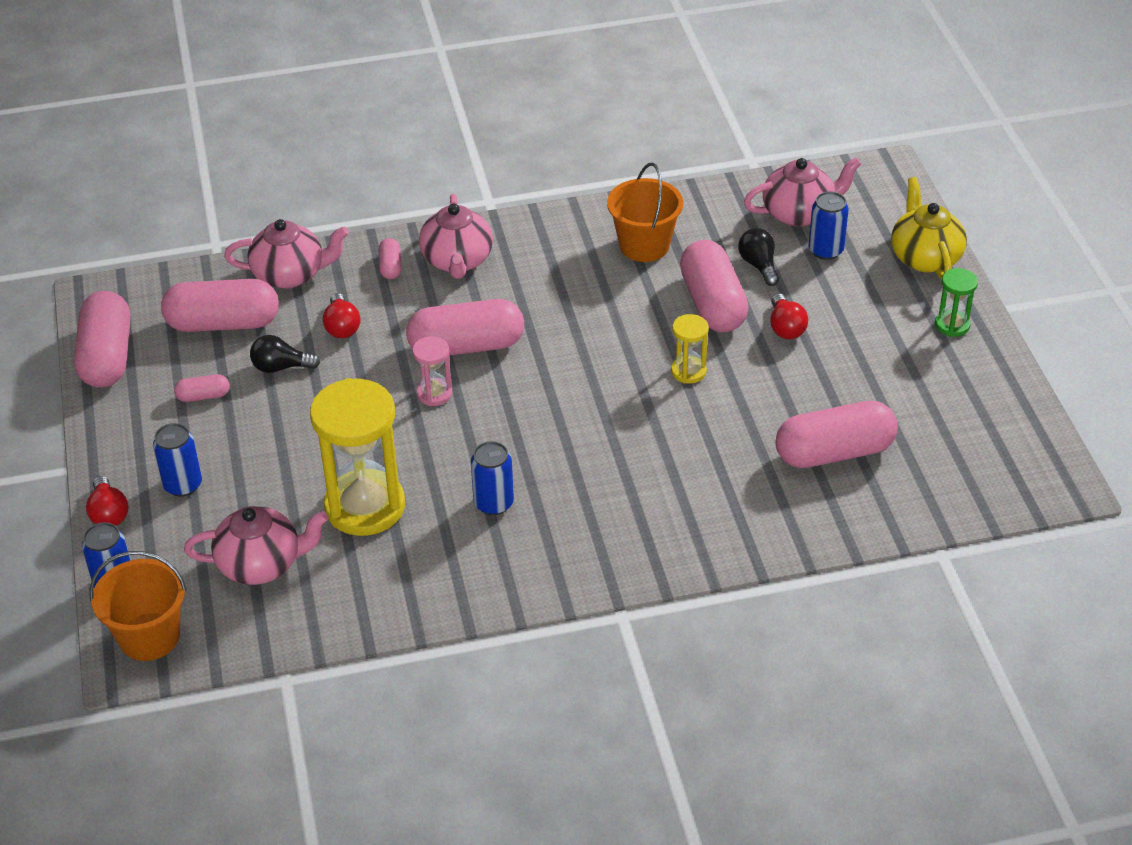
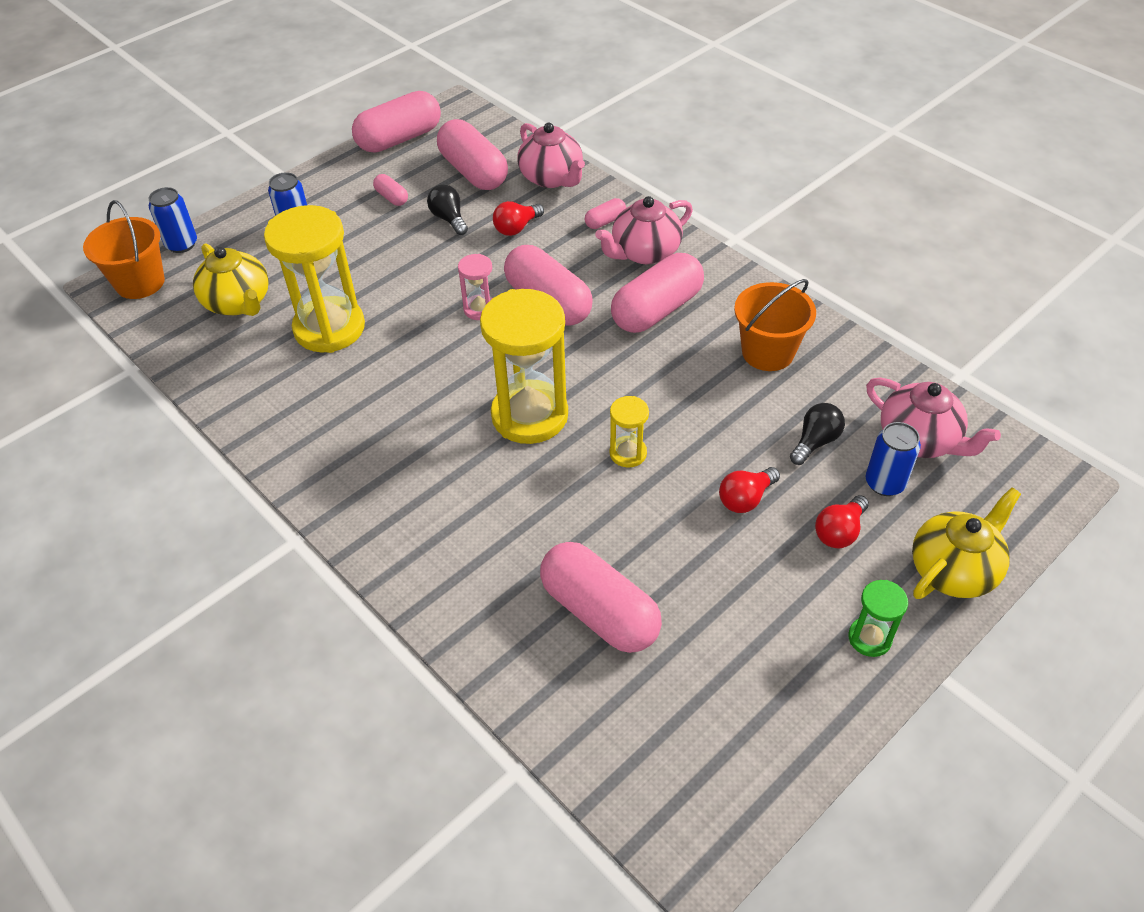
camera: 60 degrees right, 5 degrees up
(109, 513) = (248, 210): red light bulb -> red light bulb (839, 532)
(261, 564) = (238, 303): pink teapot -> yellow teapot
(493, 503) = (377, 398): blue can -> none
(598, 412) = (529, 415): none -> yellow hourglass
(713, 304) = (732, 432): pink capsule -> pink capsule (657, 310)

